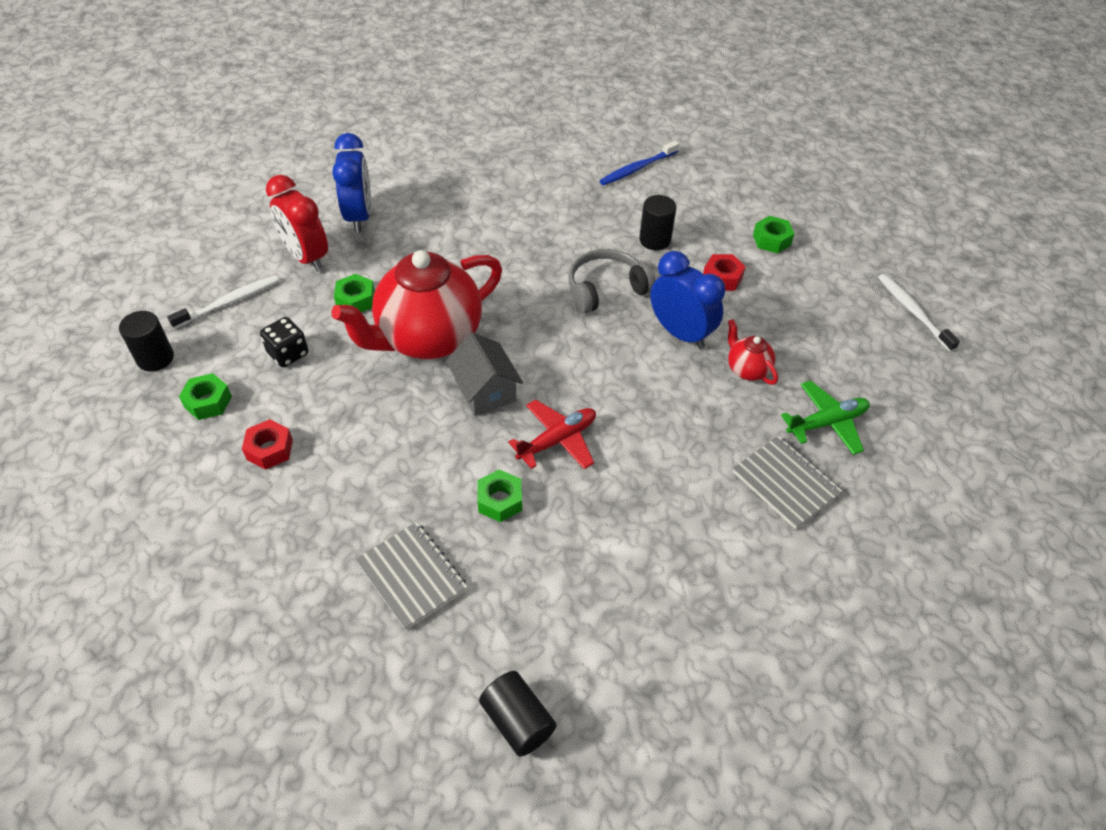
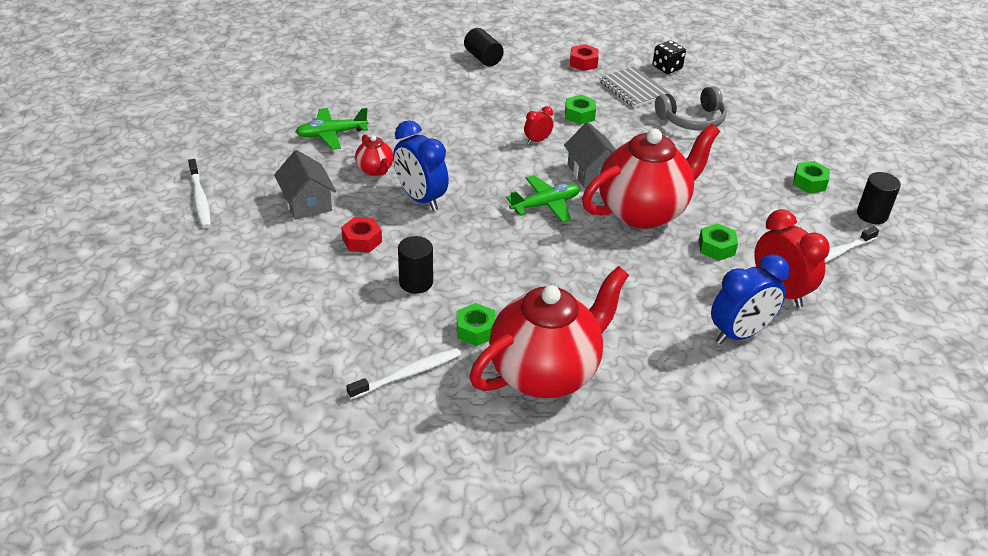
camera: 175 degrees left, 10 degrees down
(269, 449) = (748, 151): red nut -> red nut (583, 62)
(288, 353) = (761, 210): black dice -> black dice (667, 68)
(359, 216) = (739, 334): blue clock -> blue clock turned 120 degrees counterclockwise
(517, 721) = (569, 40): black cylinder -> black cylinder (483, 58)
(529, 176) = (545, 373): none -> red teapot
(539, 337) = (545, 205): none -> green plane
(557, 440) = (537, 140): red plane -> red clock
(606, 289) = (478, 239): grey headphones -> grey headphones (692, 119)
(637, 168) = (408, 374): blue toothbrush -> white toothbrush
(771, 240) = (291, 273): green nut -> green nut (475, 330)
(785, 483) = (381, 108): grey notebook -> none
(800, 317) = (307, 203): none -> grey house

